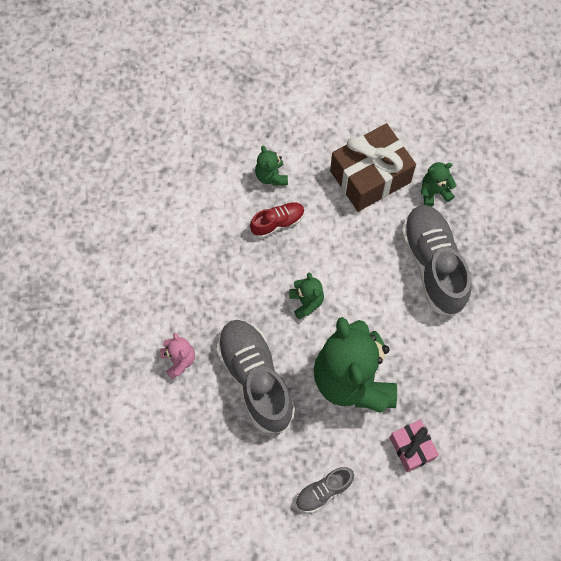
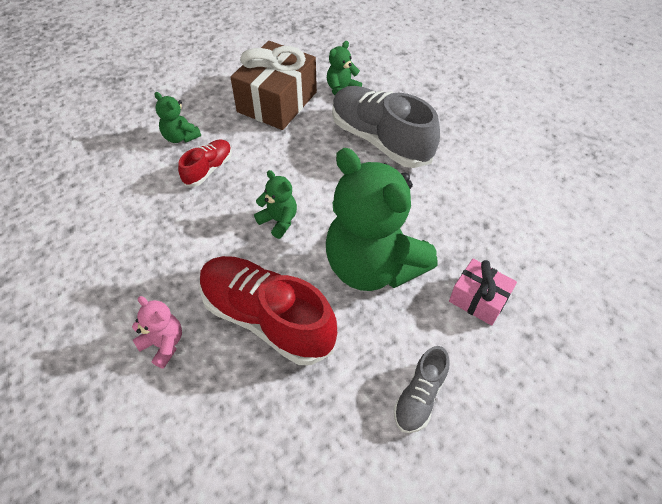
camera: 30 degrees left, 15 degrees down
(255, 379) = (267, 318): grey shoe -> red shoe

